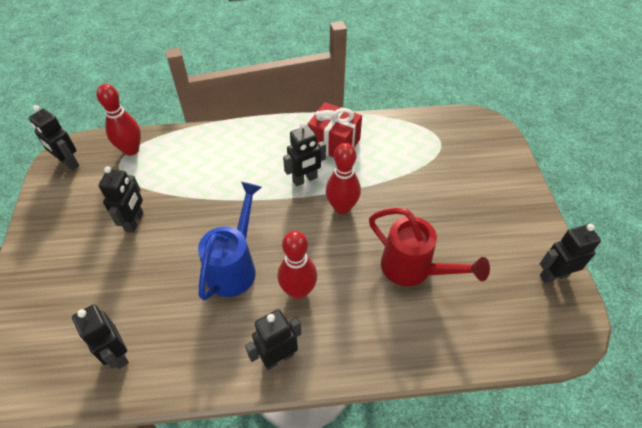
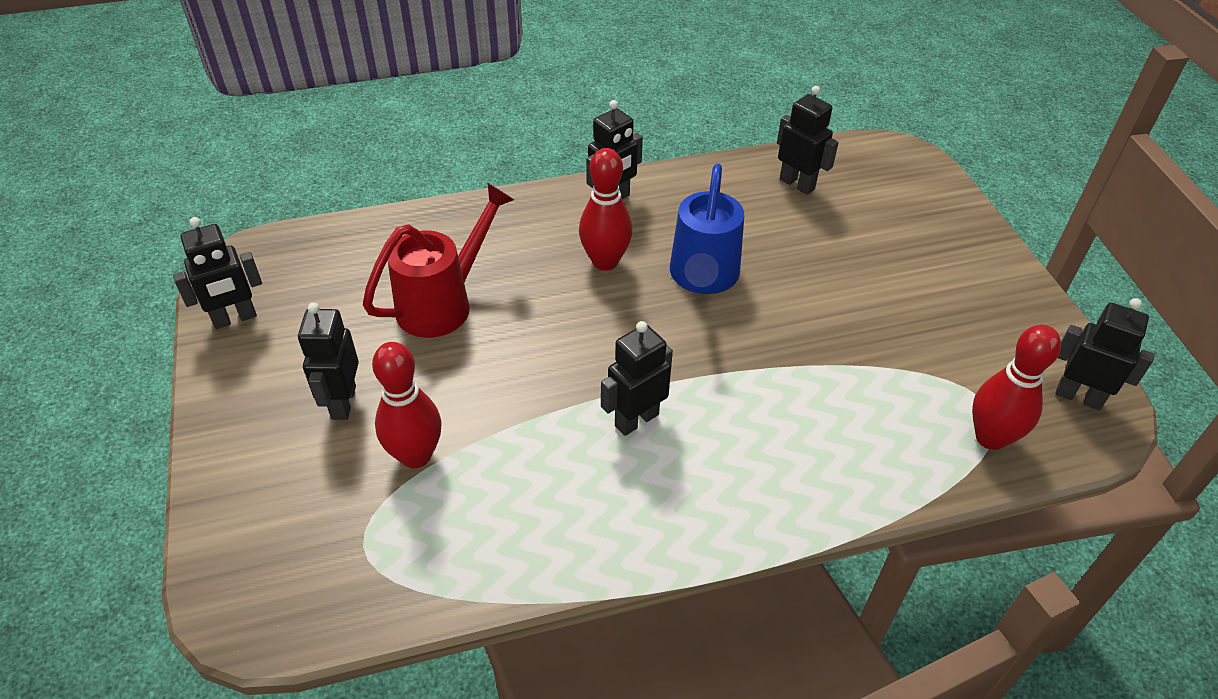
camera: 170 degrees right, 5 degrees down
(134, 222) = (884, 317): black robot -> black robot (343, 402)
(334, 143) = (595, 507): red gift -> none
(342, 207) = (560, 378): red bowling pin -> red bowling pin (416, 455)
(413, 269) = (444, 303): red watering can -> red watering can turned 105 degrees clockwise

